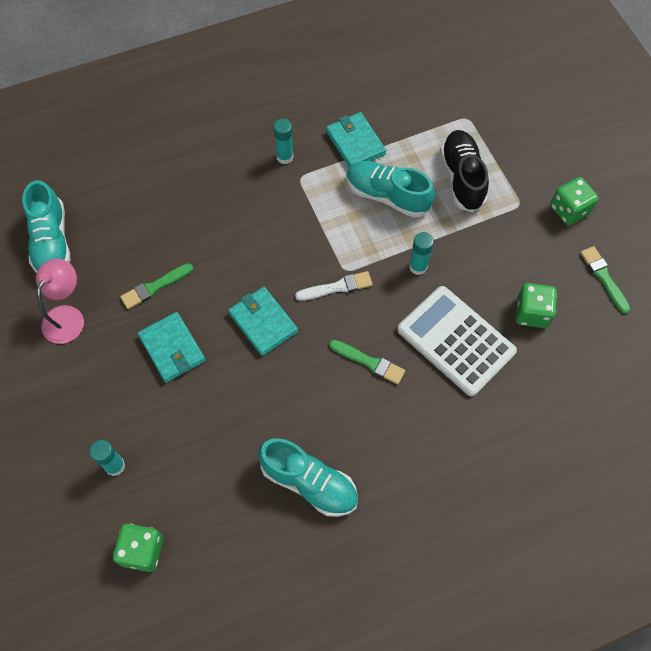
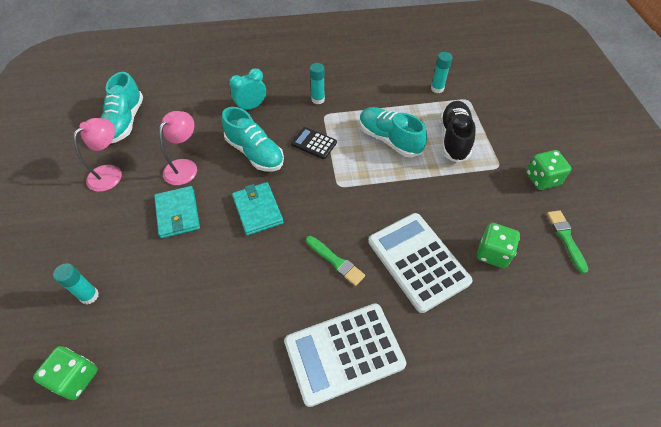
camera: 15 degrees right, 10 degrees down
(155, 287) = (185, 166): green brush -> pink lamp
(205, 185) = (251, 107): none -> turquoise clock
(299, 221) = (314, 143): none -> black calculator
(309, 483) = (247, 354): turquoise shoe -> turquoise shoe (255, 153)
(337, 287) = (327, 196): white brush -> none
(355, 143) = (375, 100): turquoise wallet -> none
(406, 456) = (344, 353): none -> white calculator
(418, 267) = (400, 195): turquoise glue stick -> turquoise glue stick (437, 88)

